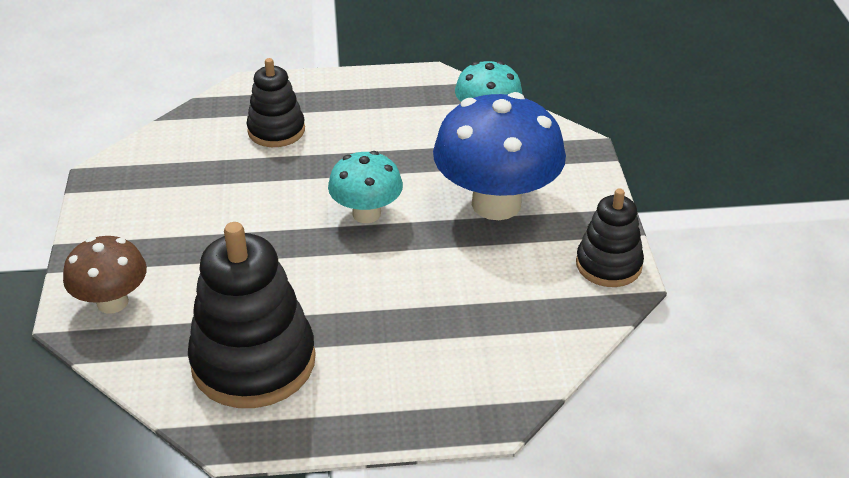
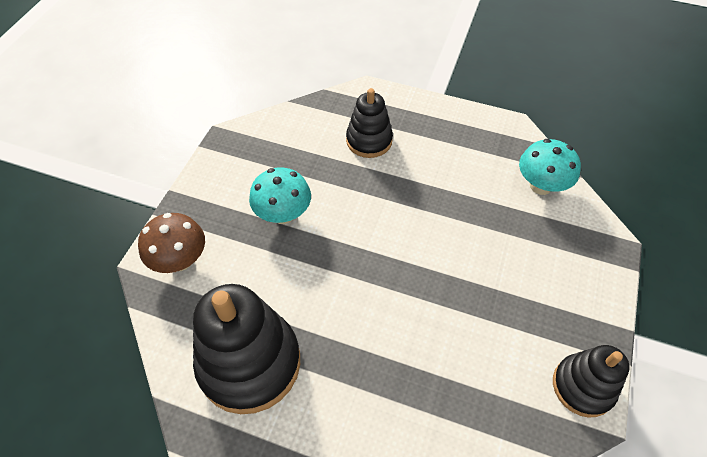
camera: 25 degrees right, 15 degrees up
(366, 214) = (400, 248): turquoise mushroom -> turquoise mushroom (283, 214)
(496, 204) = (510, 279): blue mushroom -> none

